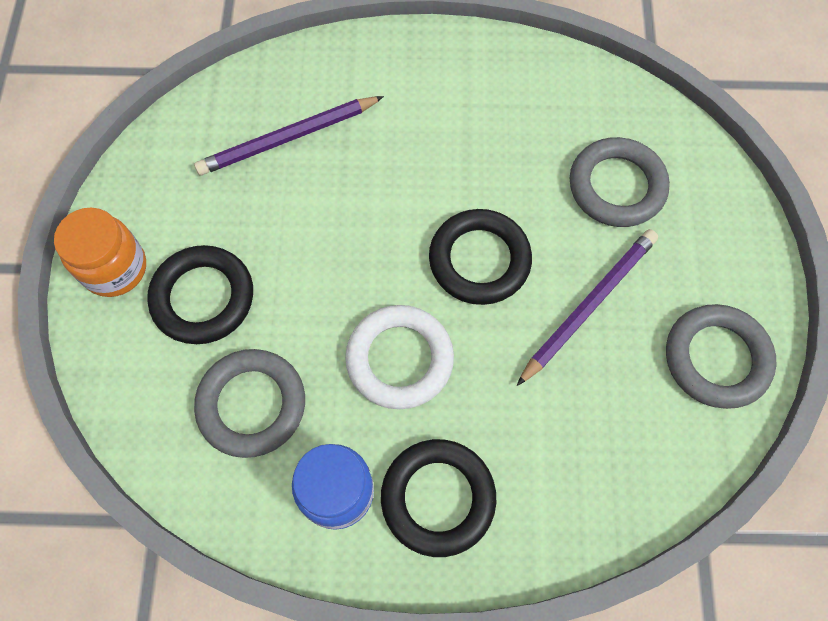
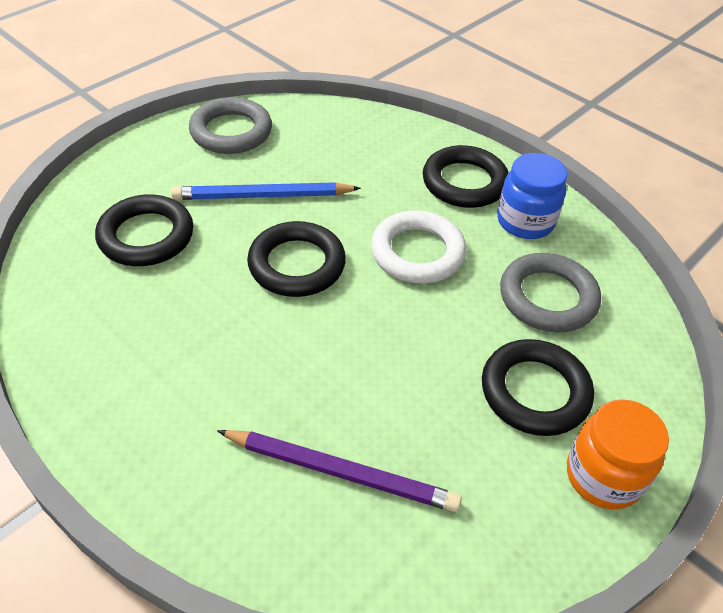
camera: 140 degrees left, 20 degrees down
(588, 305) = (263, 196): purple pencil -> blue pencil
(616, 186) = (146, 236): grey ring -> black ring

